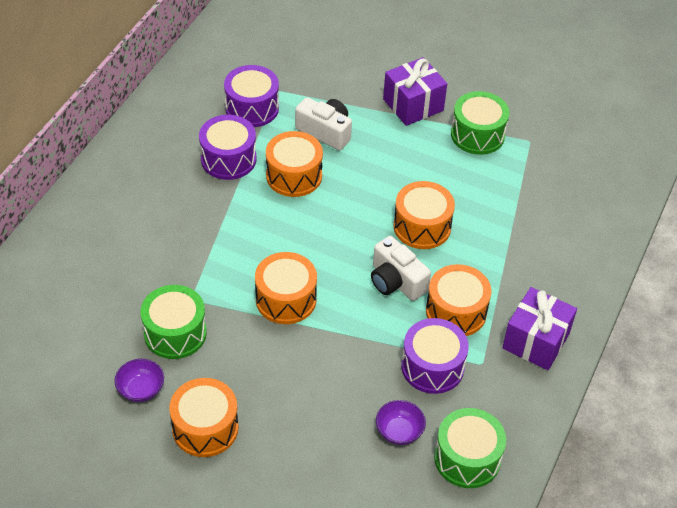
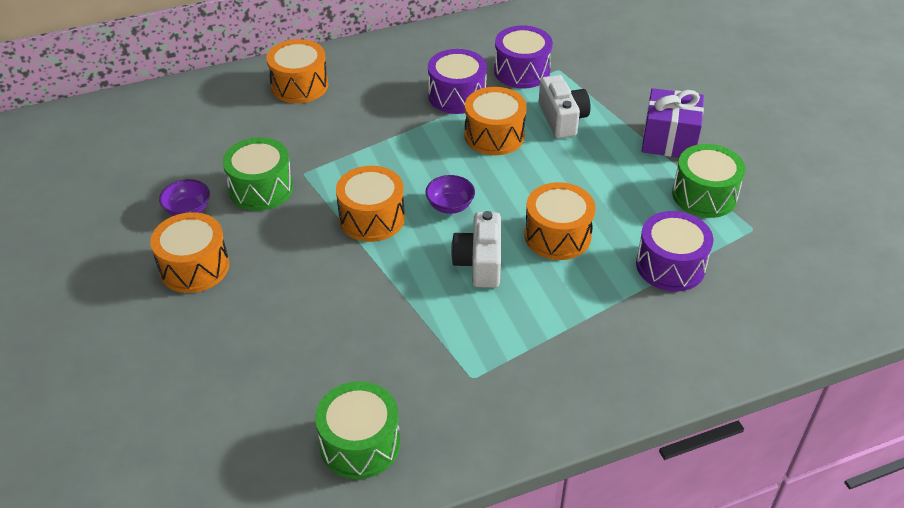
camera: 45 degrees right, 5 degrees down
(399, 431) = (331, 378): purple bowl -> purple bowl (450, 206)
(432, 367) = (425, 349): purple drum -> purple drum (670, 265)
(456, 312) = (502, 320): orange drum -> orange drum (299, 85)
(536, 341) = (548, 395): purple gift -> none

